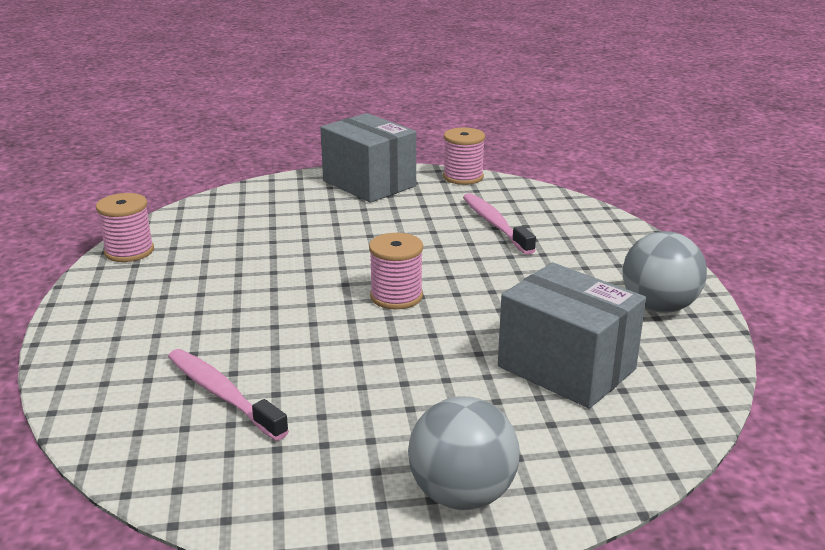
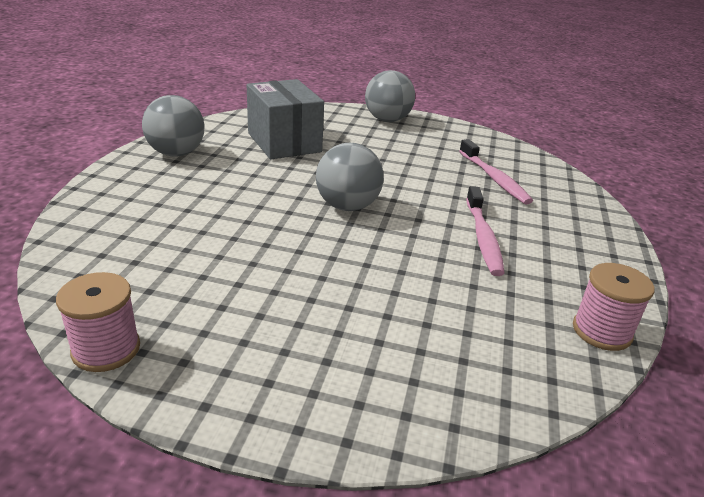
camera: 160 degrees left, 5 degrees up
(369, 183) = (250, 379): grey box -> none
(396, 296) = (347, 206): pink spool -> grey ball
(495, 224) = (182, 252): pink toothbrush -> pink toothbrush (483, 238)

